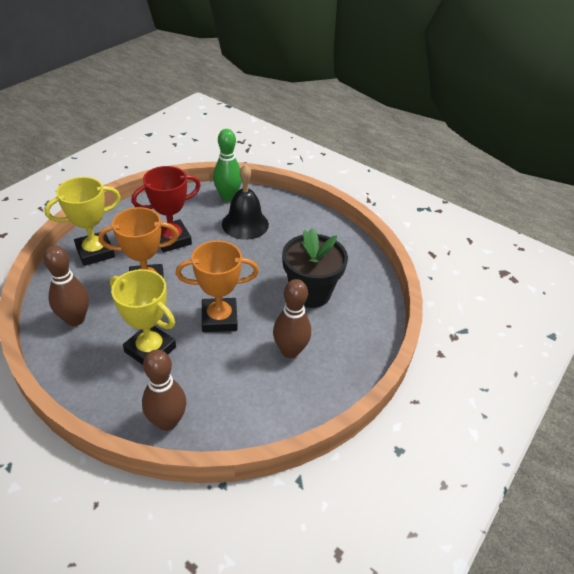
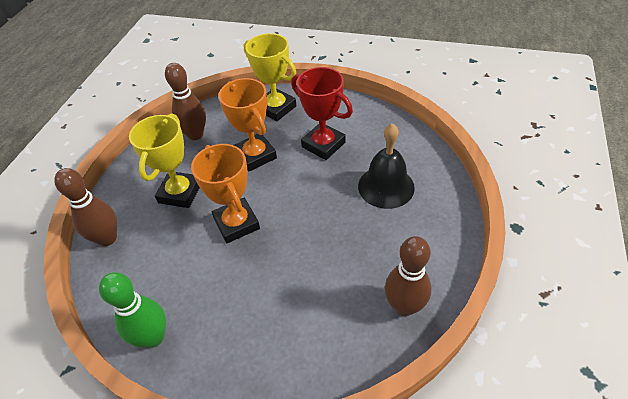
camera: 75 degrees right, 5 degrees up
(228, 197) = (419, 155): green bowling pin -> green bowling pin (153, 337)
(290, 351) = (217, 299): brown bowling pin -> brown bowling pin (404, 306)
(310, 292) = (312, 287): black flower pot -> none

